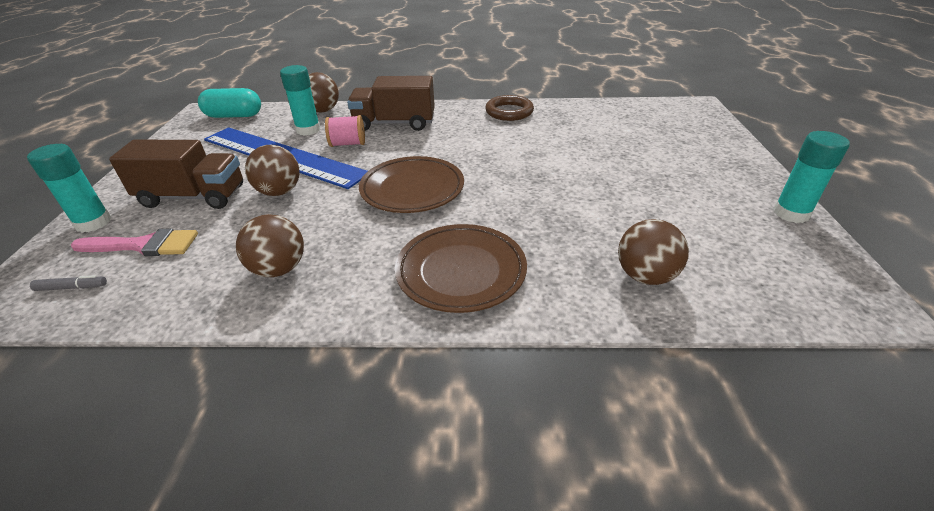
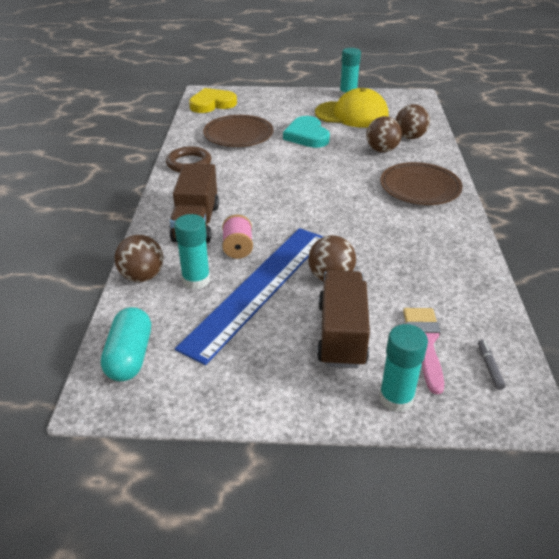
camera: 90 degrees left, 0 degrees up
(279, 269) = (436, 258): brown ball -> brown ball (382, 150)
(412, 189) = (325, 208): brown plate -> brown plate (238, 135)
(604, 176) = (307, 136): none -> turquoise heart
(666, 112) = (212, 104): none -> yellow heart
(705, 215) = (352, 114): none -> yellow cap

